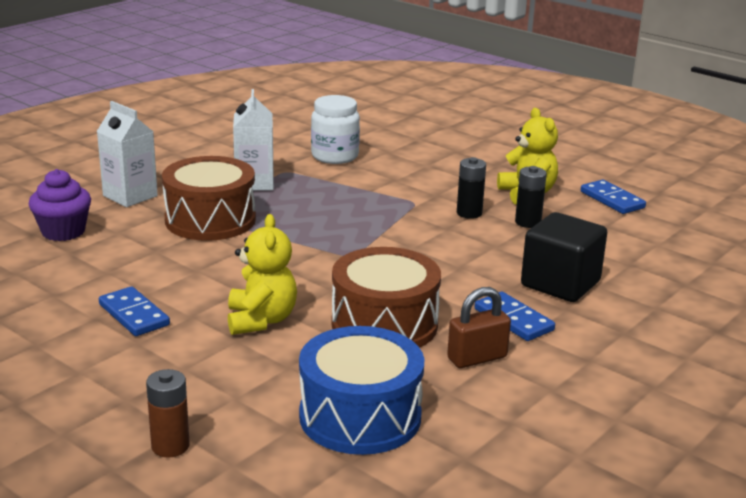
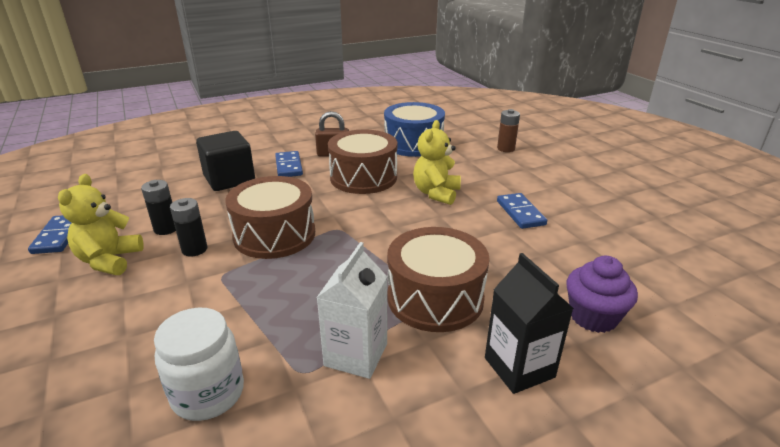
camera: 155 degrees left, 5 degrees up
(130, 196) = (519, 367): white carton -> black carton
(411, 237) = (274, 235): none -> brown drum

